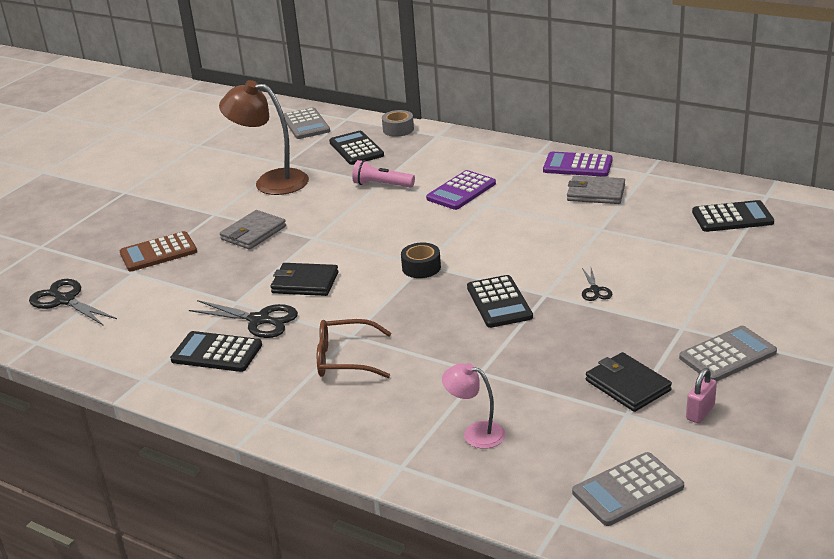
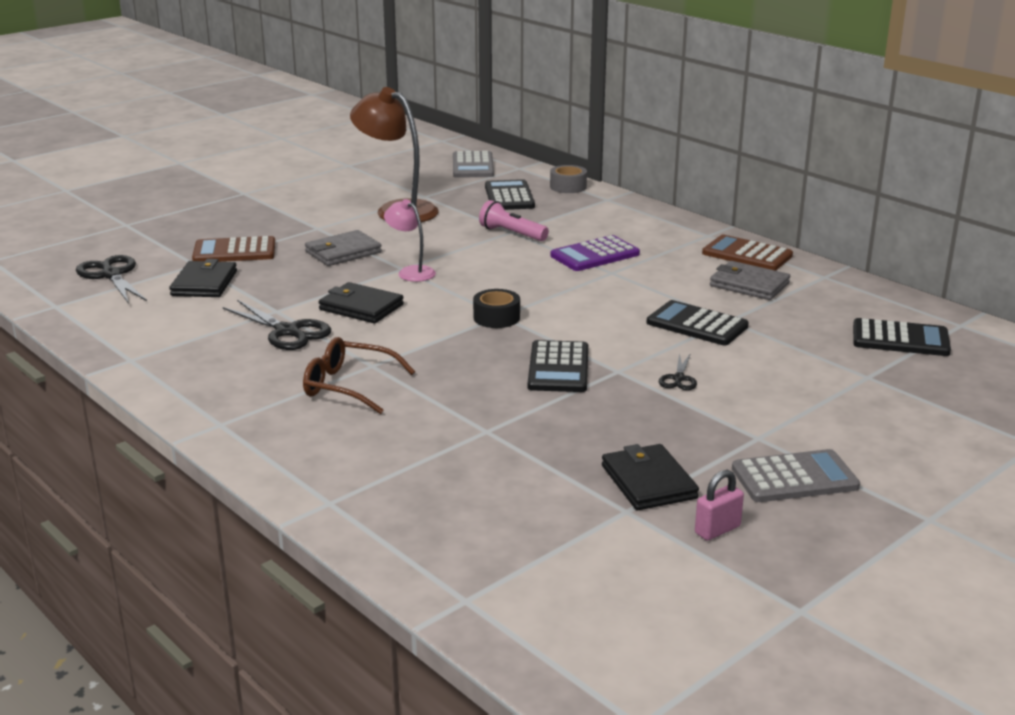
camera: 15 degrees right, 5 degrees down
(154, 290) = (204, 283): none -> black wallet
(216, 353) = (221, 352): black calculator -> black calculator (697, 325)
(476, 433) = (436, 489): pink lamp -> pink lamp (411, 272)
(577, 165) = (747, 254): purple calculator -> brown calculator
(628, 490) = (570, 589): grey calculator -> none

